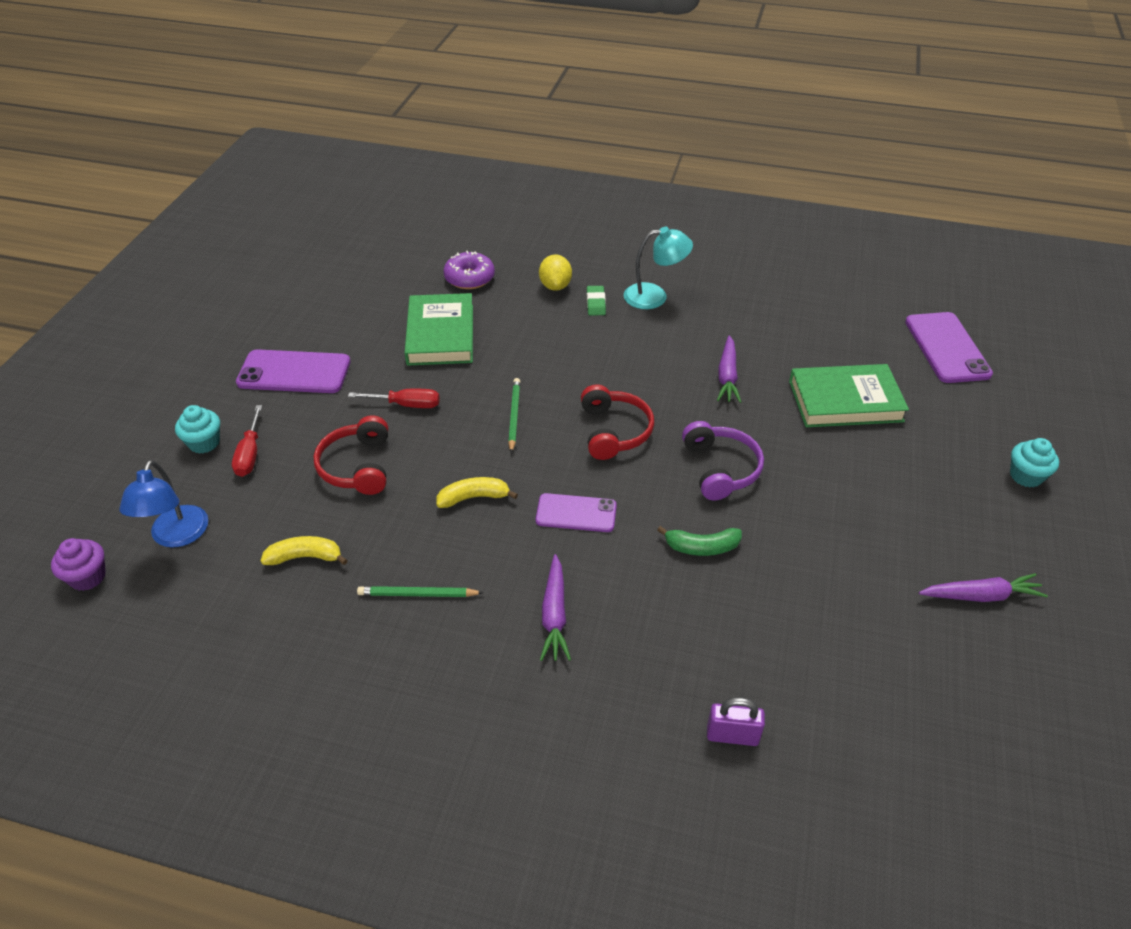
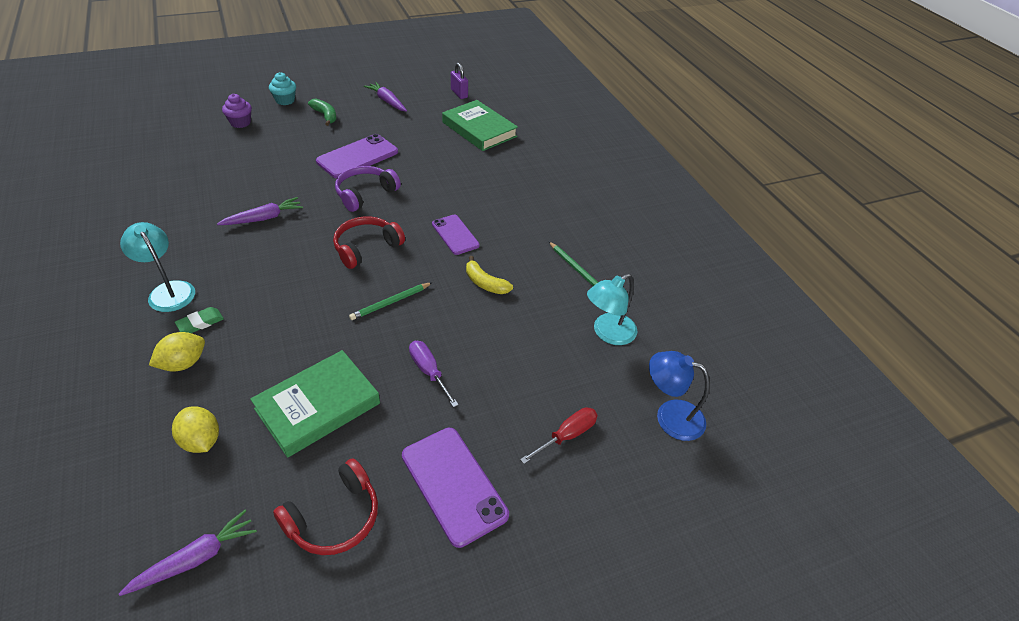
camera: 130 degrees left, 0 degrees up
(88, 577) = (747, 438): purple cupcake -> purple cupcake (240, 123)
(176, 536) = (670, 416): blue lamp -> blue lamp turned 120 degrees counterclockwise
(204, 443) = (587, 480): turquoise cupcake -> none
(305, 557) = (608, 333): yellow banana -> turquoise lamp
(357, 466) = (515, 359): red headphones -> red headphones (334, 517)
(406, 405) = (429, 372): red screwdriver -> purple screwdriver
(469, 278) = (201, 441): purple donut -> yellow lemon
(554, 614) = (531, 214): purple carrot -> purple carrot (195, 559)
(702, 547) = (435, 182): green banana -> green banana (325, 116)
(732, 735) = (534, 144): purple padlock -> purple padlock (459, 93)
(845, 401) = (258, 165): green book -> green book (479, 129)
(946, 348) = (167, 140): purple phone -> purple phone (357, 157)

